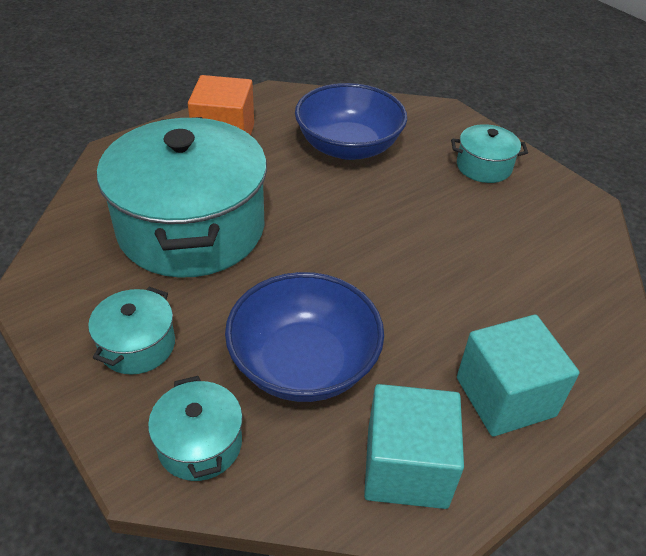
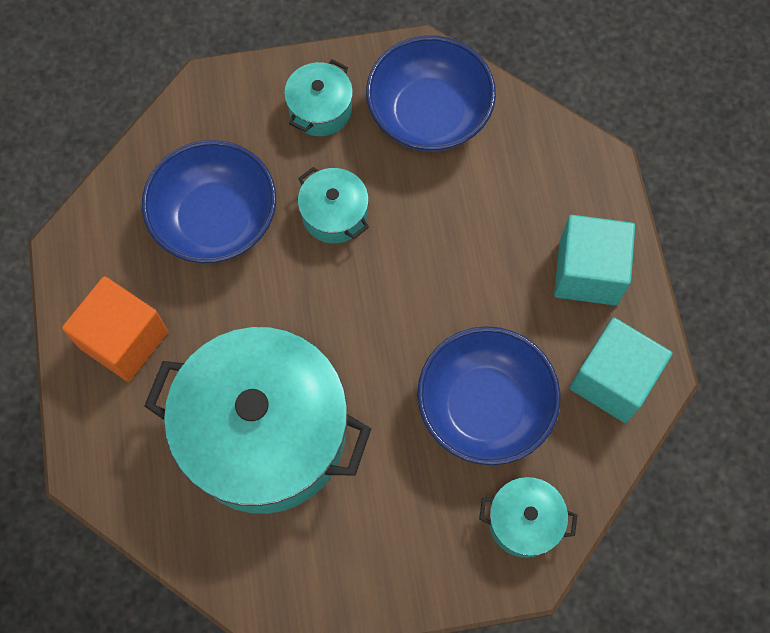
camera: 60 degrees left, 25 degrees up
(137, 345) = (398, 537): turquoise pot -> turquoise pot (334, 214)
(543, 226) = (429, 115): none -> blue bowl

